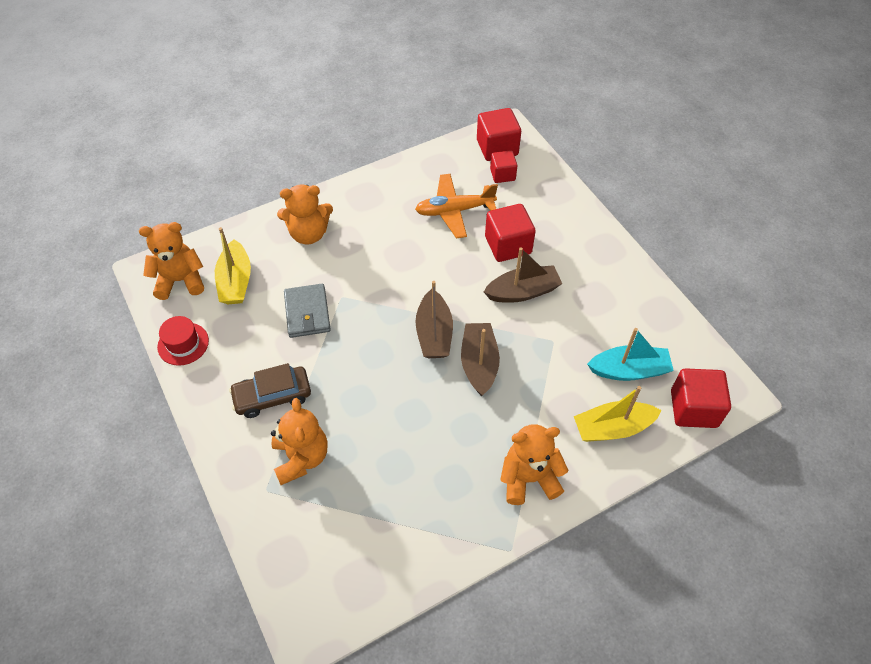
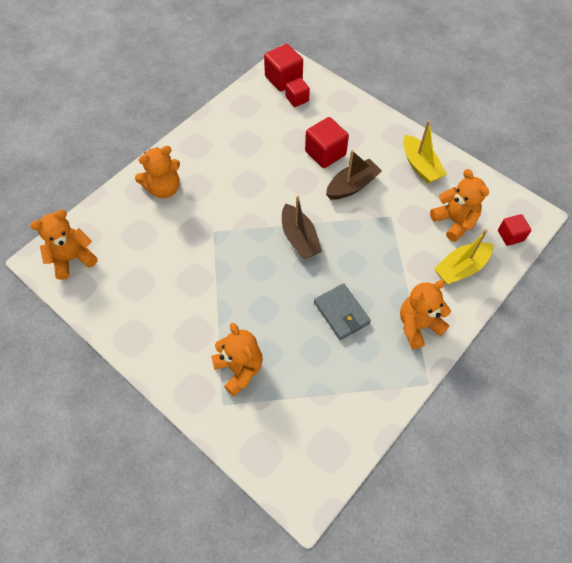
camera: 20 degrees left, 5 degrees up
(183, 344) = (99, 310): red hat -> none
(235, 281) = (120, 245): yellow boat -> yellow boat (420, 166)
(272, 396) = (194, 328): brown car -> none
(307, 313) = (192, 253): grey wallet -> grey wallet (341, 313)
(454, 211) = (272, 137): orange plane -> none
(479, 363) = (344, 251): brown boat -> none
(629, 370) = (454, 222): turquoise boat -> orange teddy bear
(693, 409) = (510, 235): red cube -> red cube, size x0.62

